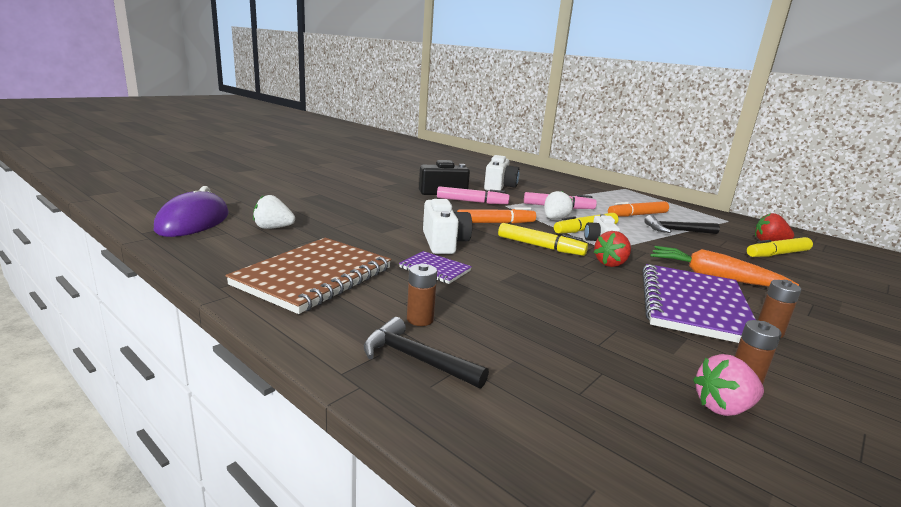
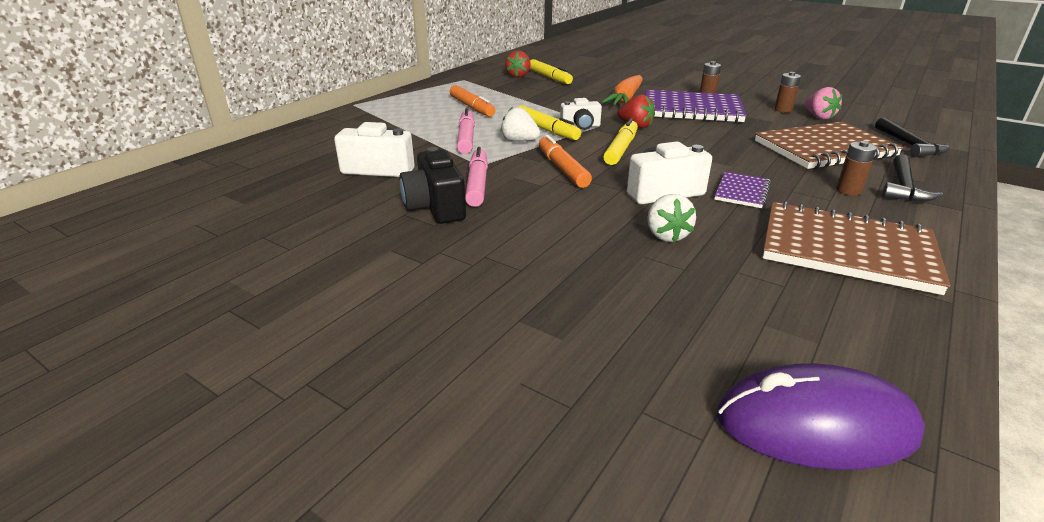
camera: 95 degrees left, 10 degrees up
(273, 228) = (744, 320): white strawberry -> white strawberry (666, 235)
(554, 352) = (824, 149): none -> brown notebook
(676, 231) = (515, 98): black hammer -> black hammer (909, 145)

